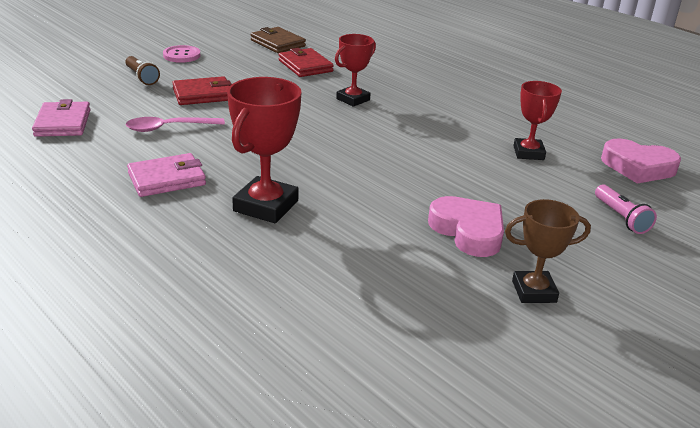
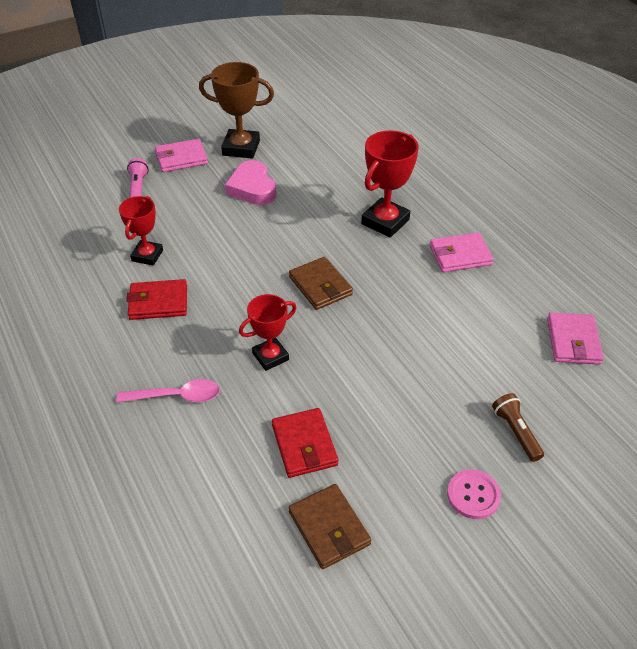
camera: 165 degrees left, 15 degrees up
(169, 128) = (467, 323): pink spoon -> pink spoon (176, 396)
(203, 94) = (438, 383): red wallet -> red wallet (158, 302)
(327, 143) = (320, 286): none -> brown wallet
(534, 291) = (241, 148): brown trophy -> brown trophy, size x1.53
(608, 263) = (181, 158): none -> pink wallet
(638, 167) = (70, 230): pink heart -> none

